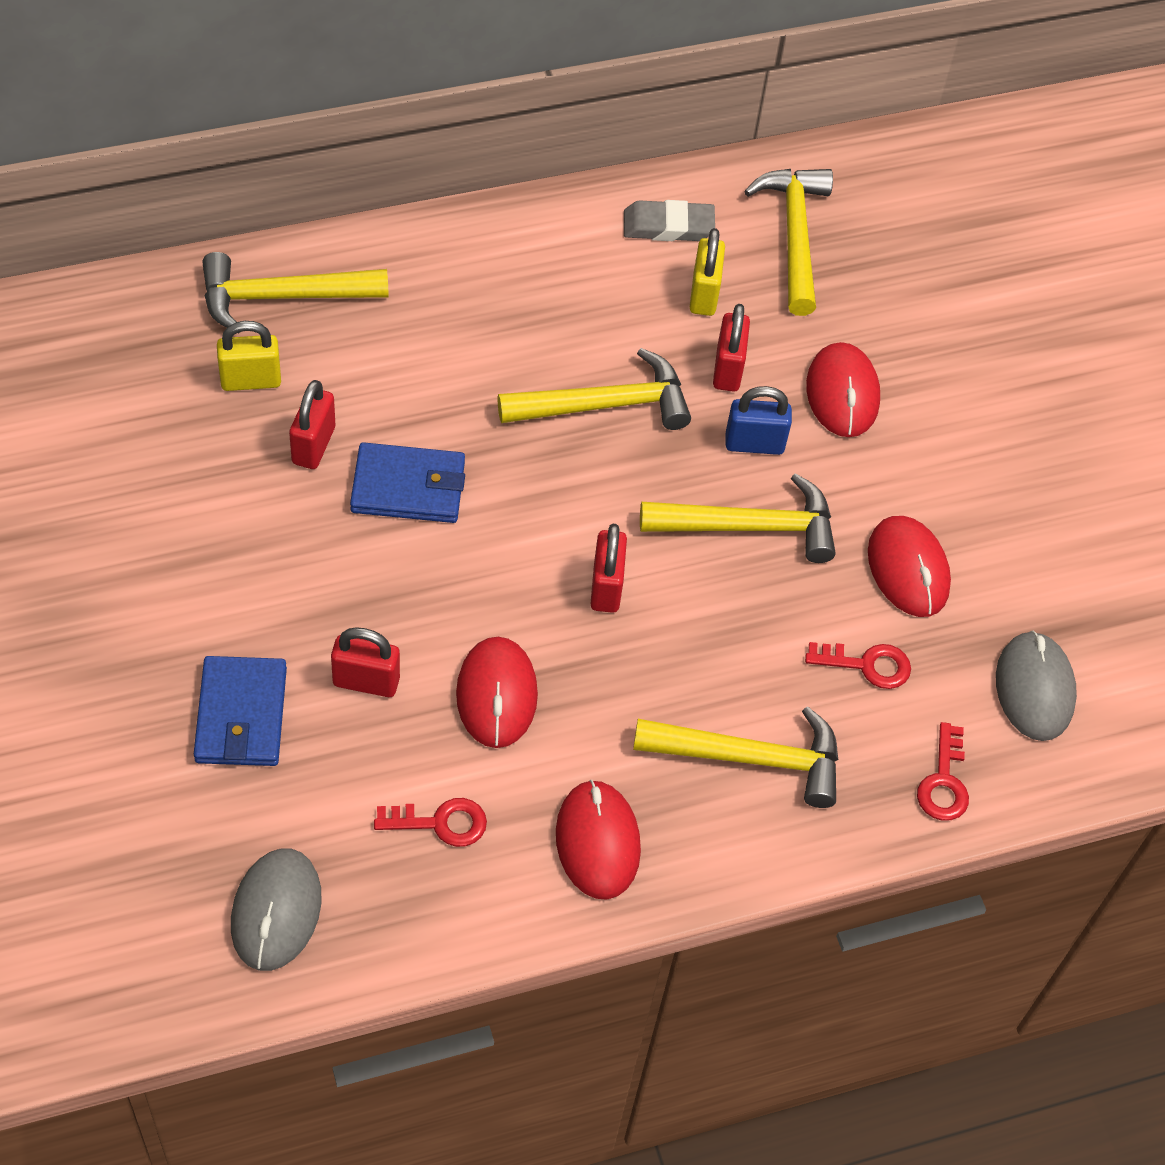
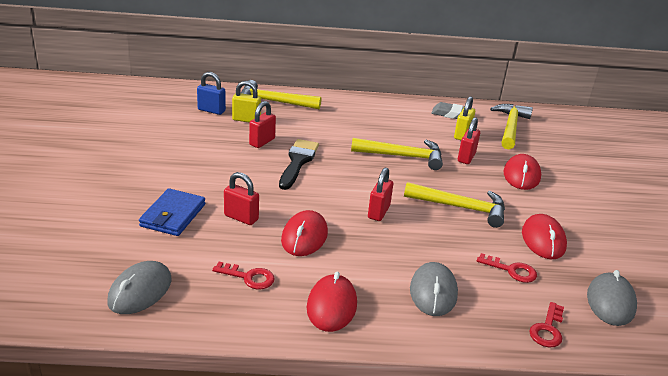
camera: 20 degrees right, 25 degrees down
(408, 487) = (298, 162): blue wallet -> black brush
(750, 758) = (433, 292): yellow hammer -> grey mouse
(754, 443) = (472, 182): blue padlock -> blue padlock (211, 110)

